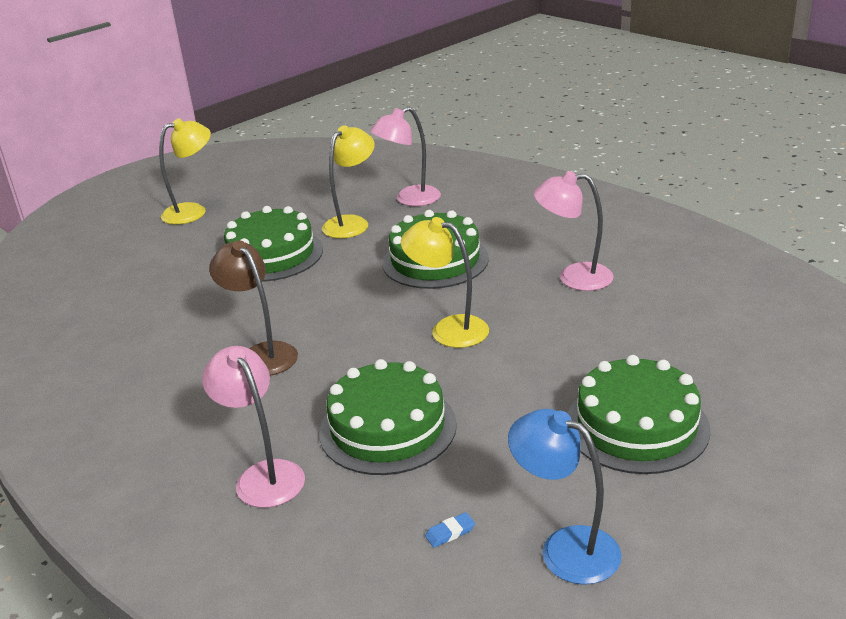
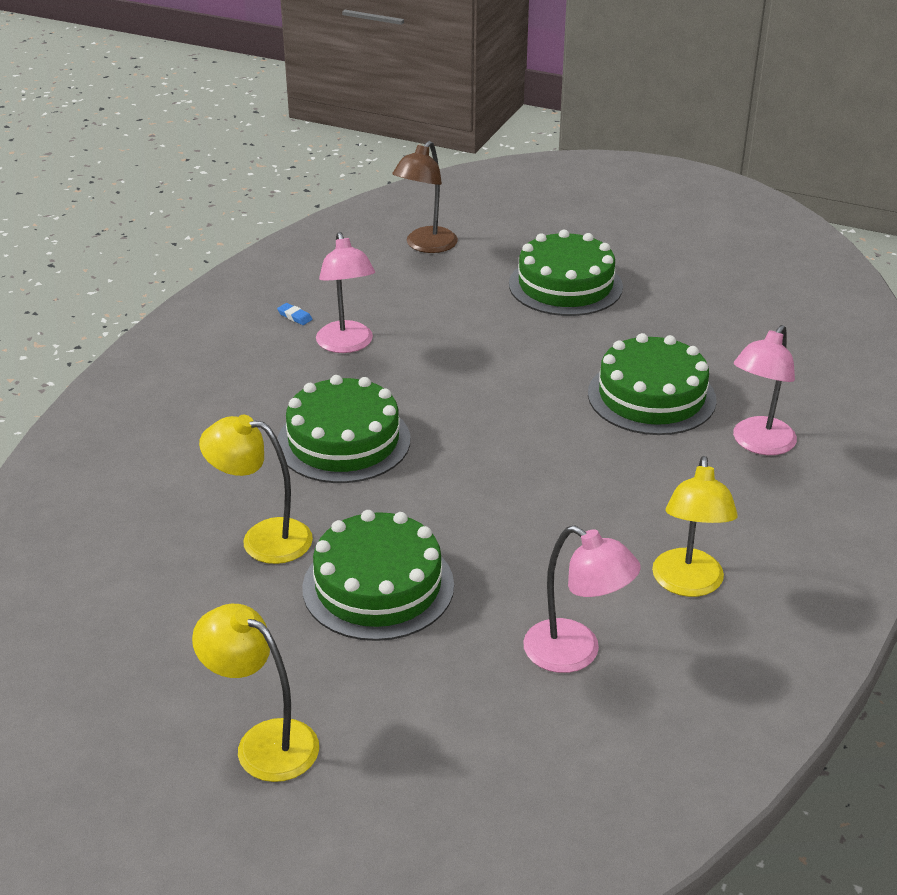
camera: 115 degrees left, 5 degrees up
(262, 354) = (595, 510): brown lamp -> brown lamp (426, 246)
(409, 199) = (176, 505): pink lamp -> pink lamp (575, 654)
(449, 329) = (481, 399): yellow lamp -> yellow lamp (688, 584)
(450, 532) = (739, 340): blue eraser -> blue eraser (295, 316)
(565, 547) = (713, 295): blue lamp -> none

